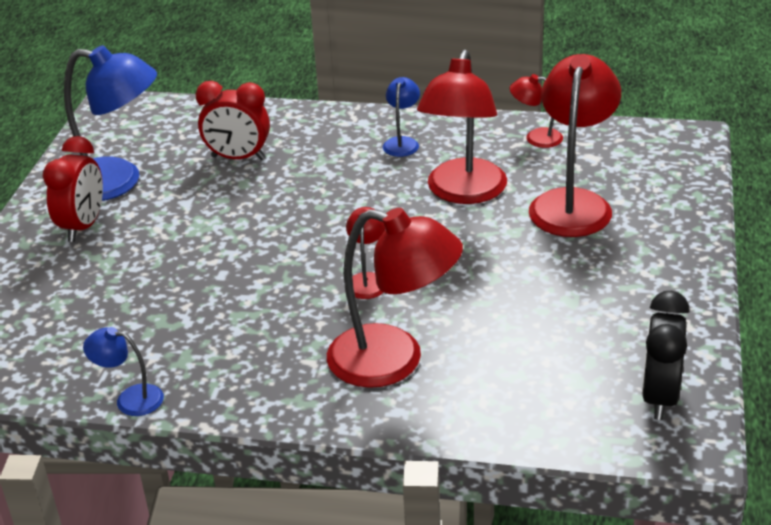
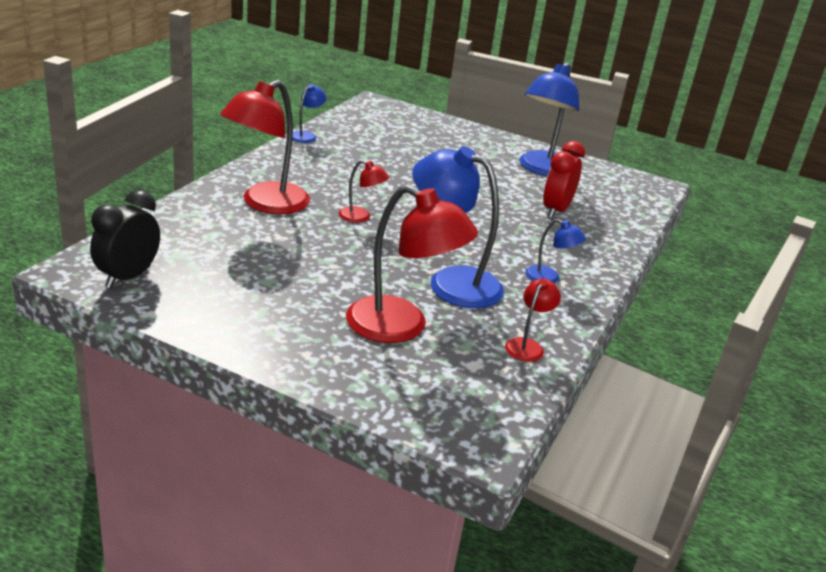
camera: 100 degrees right, 5 degrees down
(83, 227) = (491, 152): red clock -> none
(463, 192) = (451, 282): red lamp -> blue lamp
(659, 397) = (128, 277): black clock -> black clock turned 90 degrees counterclockwise

